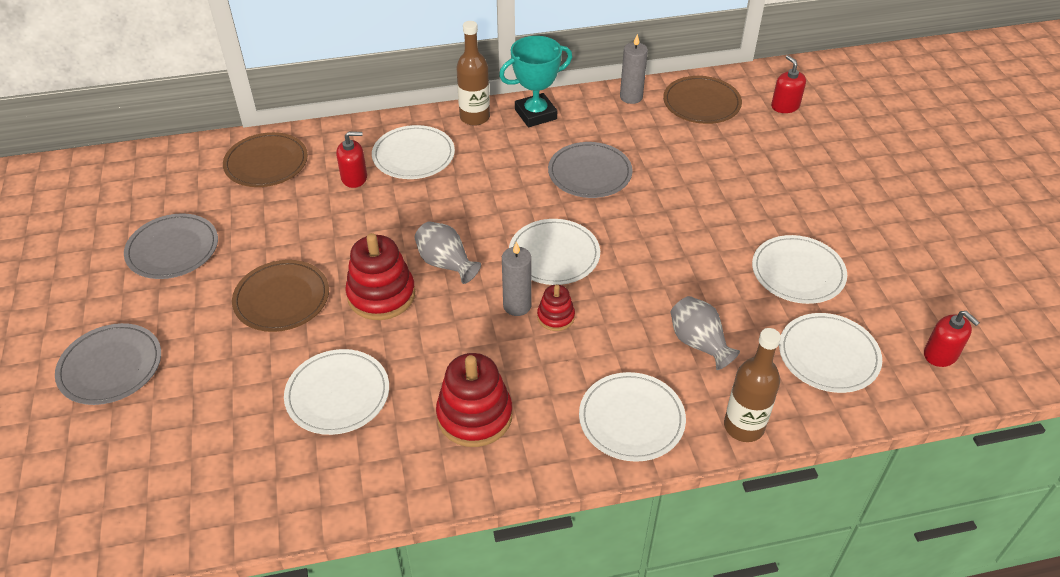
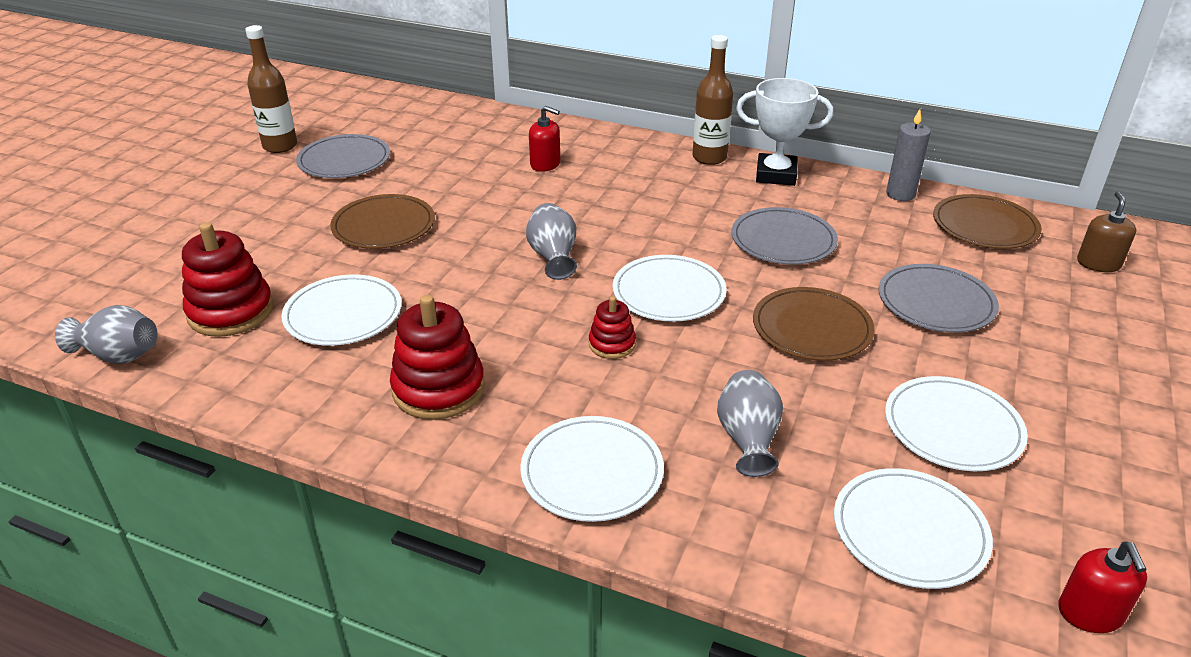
camera: 35 degrees right, 10 degrees down
(110, 366) = (207, 218): grey plate -> grey plate (936, 302)
(190, 529) = (119, 355): none -> grey vase
(266, 163) = (484, 129): brown plate -> brown plate (812, 328)
(381, 295) = (467, 257): red stacking toy -> red stacking toy (231, 312)
(413, 155) = (617, 166): white plate -> none
(517, 305) = (583, 318): grey candle -> none
(535, 114) = (776, 175): turquoise trophy -> white trophy
(743, 426) = (716, 548): brown bottle -> brown bottle (280, 146)
(785, 106) = (1098, 263): red soap dispenser -> brown soap dispenser

